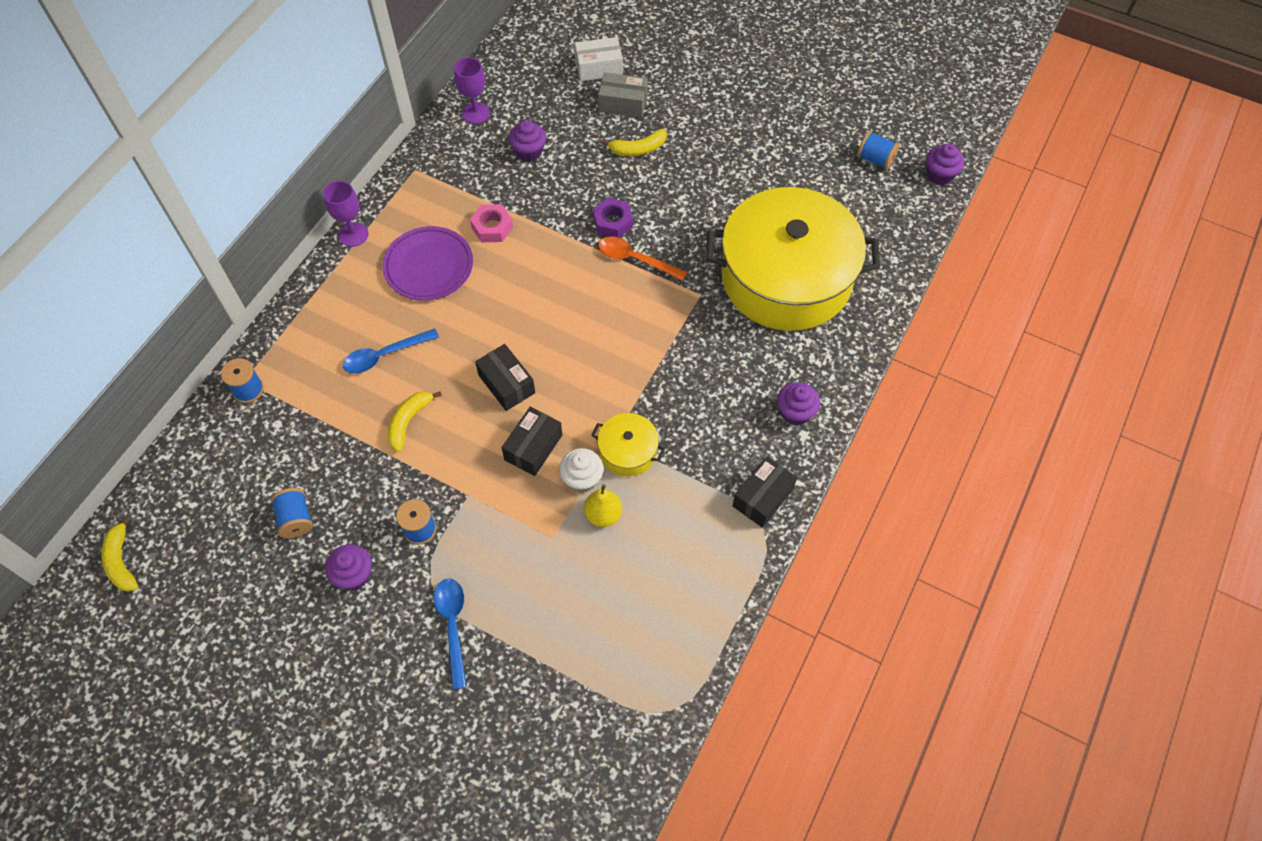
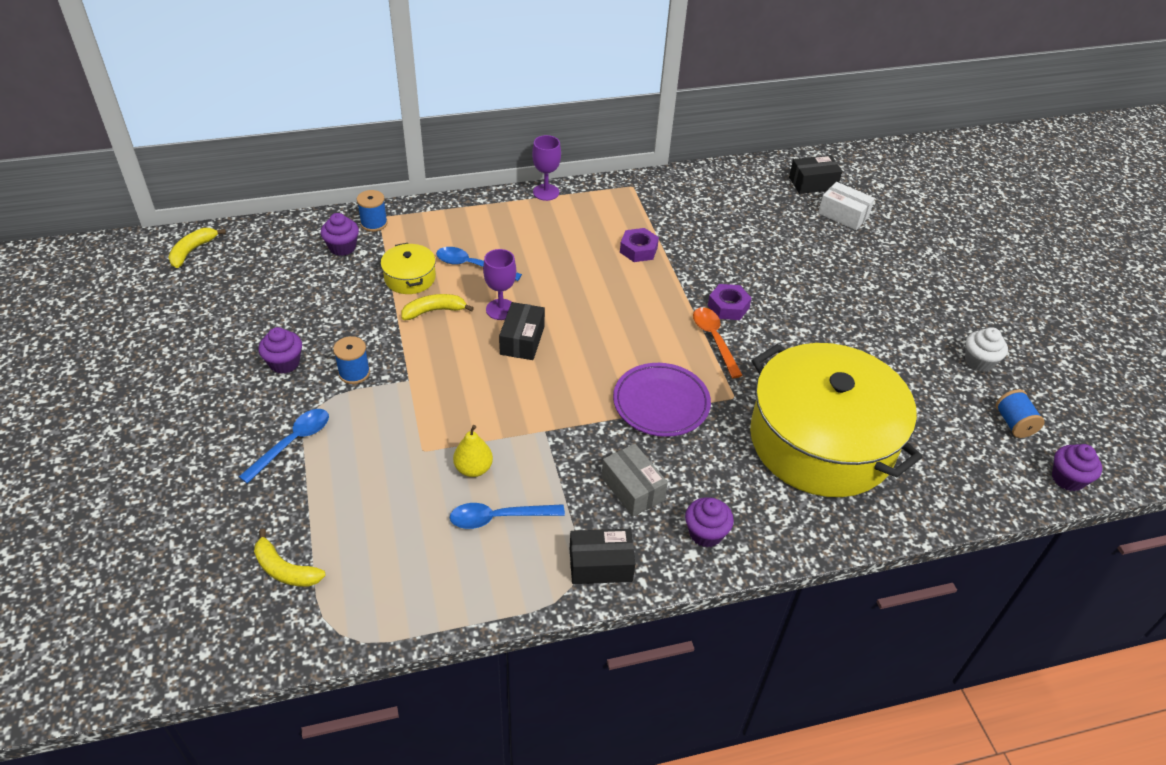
camera: 45 degrees right, 15 degrees down
(296, 519) = (300, 307): blue spool -> none
(429, 267) = (567, 241): purple plate -> purple plate (661, 403)
(475, 113) = (716, 183): purple goblet -> purple goblet (501, 309)
(492, 227) = (638, 250): pink nut -> purple nut
(529, 152) = (723, 227): purple cupcake -> purple cupcake (342, 247)
(533, 447) = (486, 389): black box -> black box (812, 183)
(582, 479) = (491, 435): white cupcake -> white cupcake (979, 362)
(623, 103) = (833, 246): grey box -> grey box (632, 488)
(628, 451) = (545, 446): yellow pot -> yellow pot (410, 278)
(638, 149) = (808, 279): yellow banana -> yellow banana (285, 569)
(664, 531) = (498, 518): none -> blue spoon

